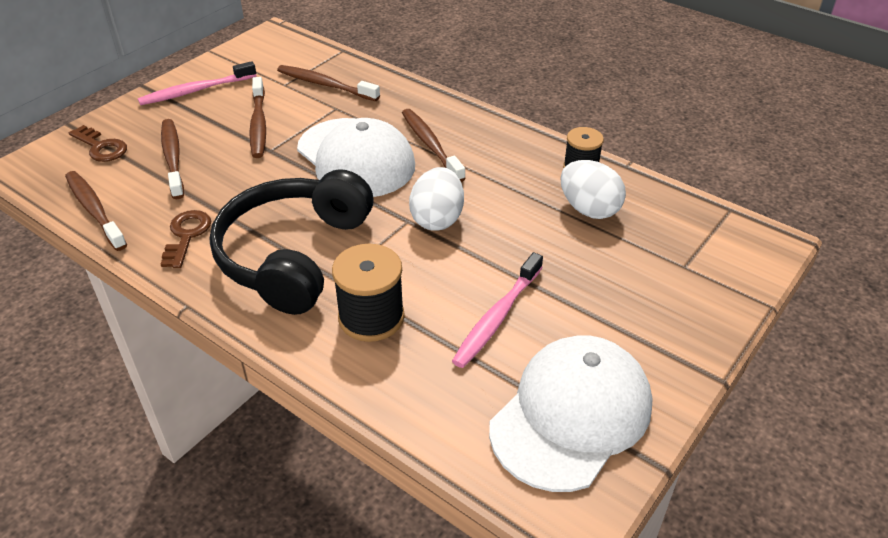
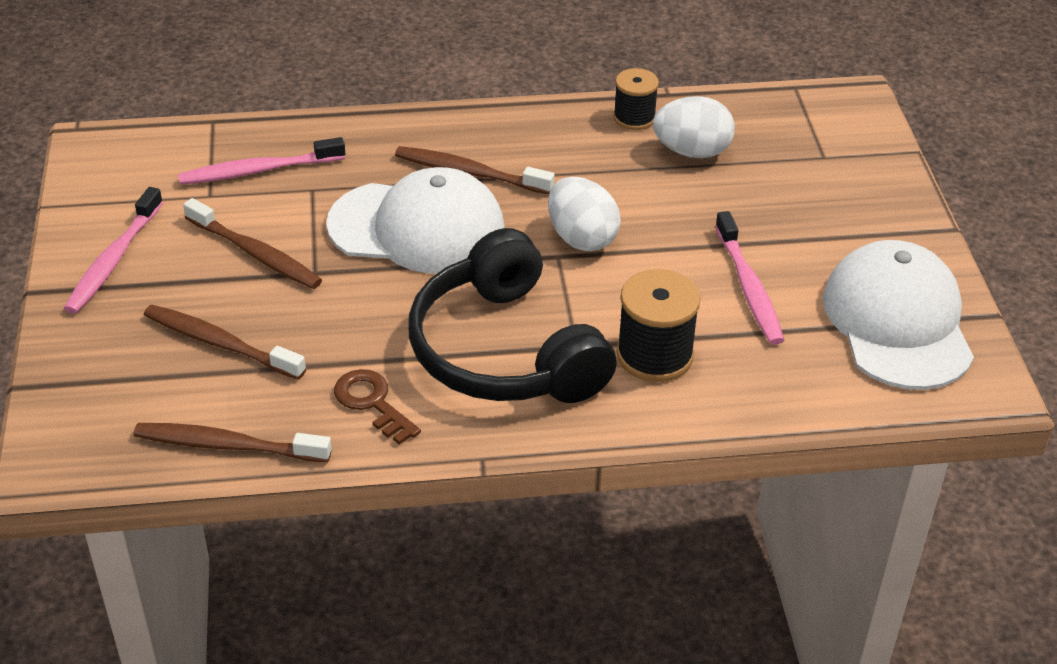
camera: 45 degrees left, 0 degrees up
(101, 147) = (111, 384): brown key -> none
(325, 85) = (258, 170): brown toothbrush -> pink toothbrush

